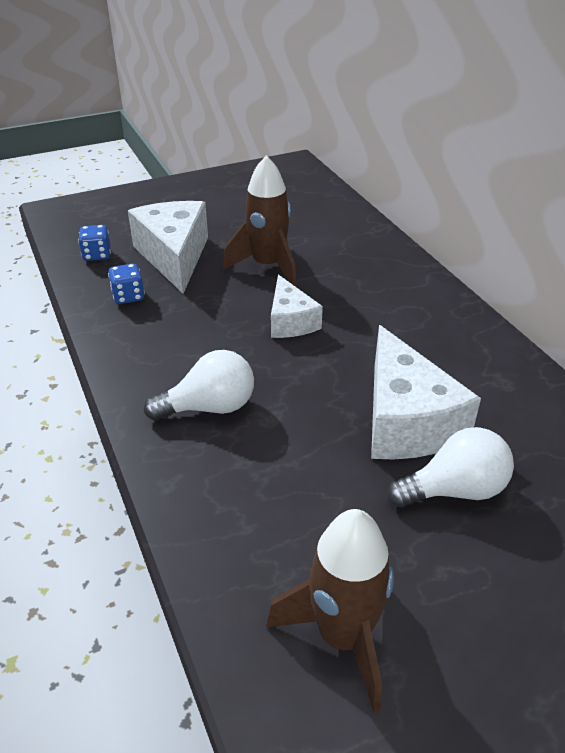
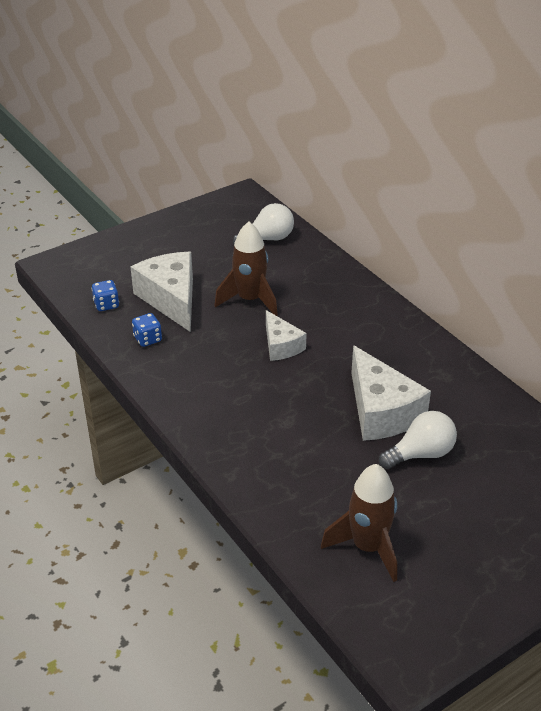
camera: 10 degrees left, 0 degrees up
(209, 407) = (241, 419): white light bulb -> white light bulb (267, 239)

